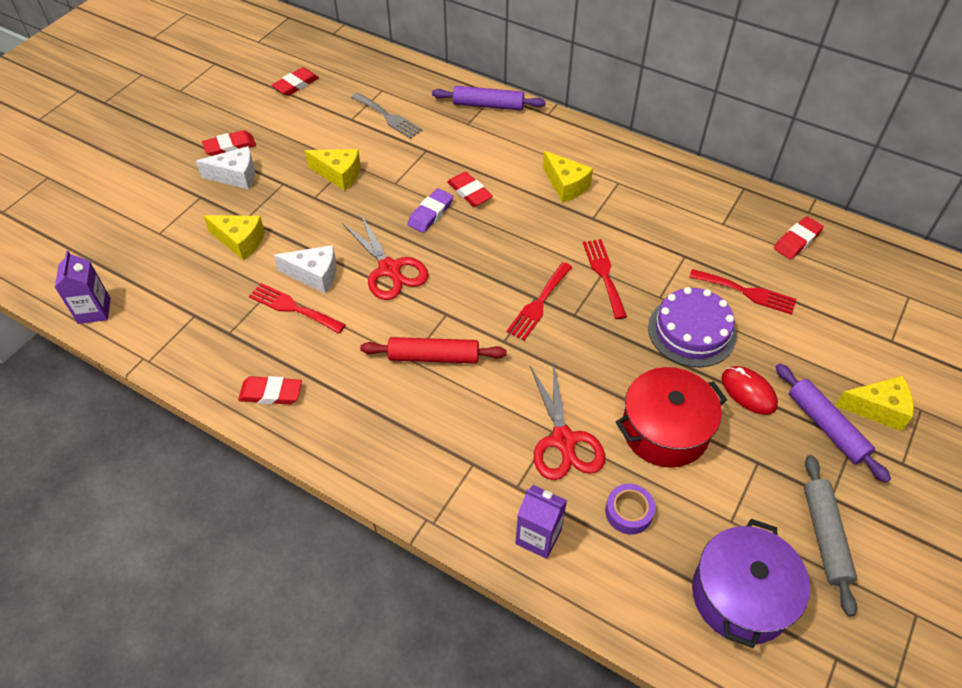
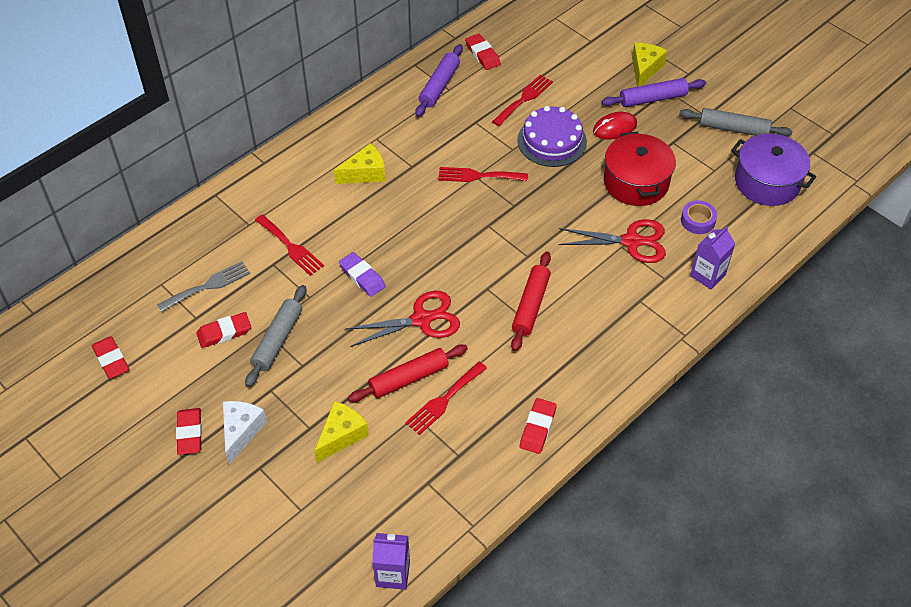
camera: 75 degrees left, 0 degrees up
(314, 275) = (409, 378): white cheese -> red rolling pin
(339, 174) = (278, 340): yellow cheese -> grey rolling pin
(469, 192) = (346, 242): red eraser -> red eraser (224, 332)
(488, 105) = (229, 203): purple rolling pin -> purple rolling pin (439, 86)
(539, 304) = (496, 225): red fork -> red fork (291, 247)

